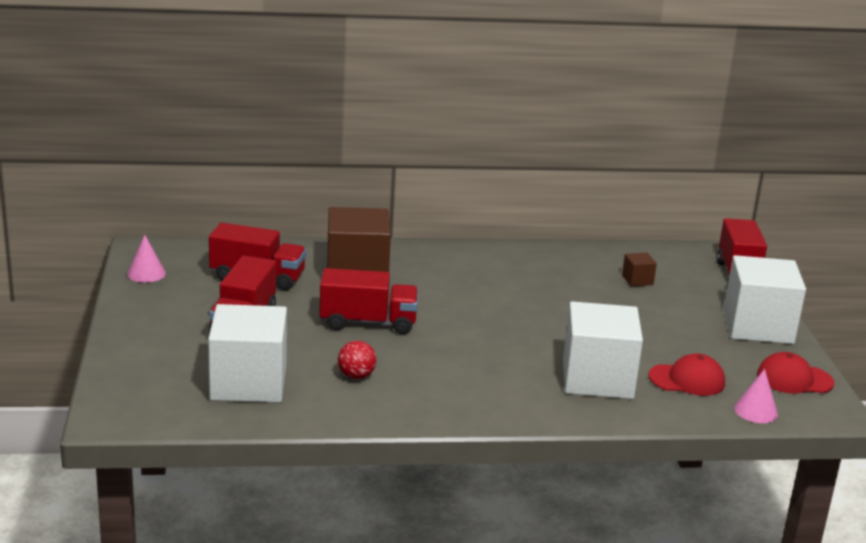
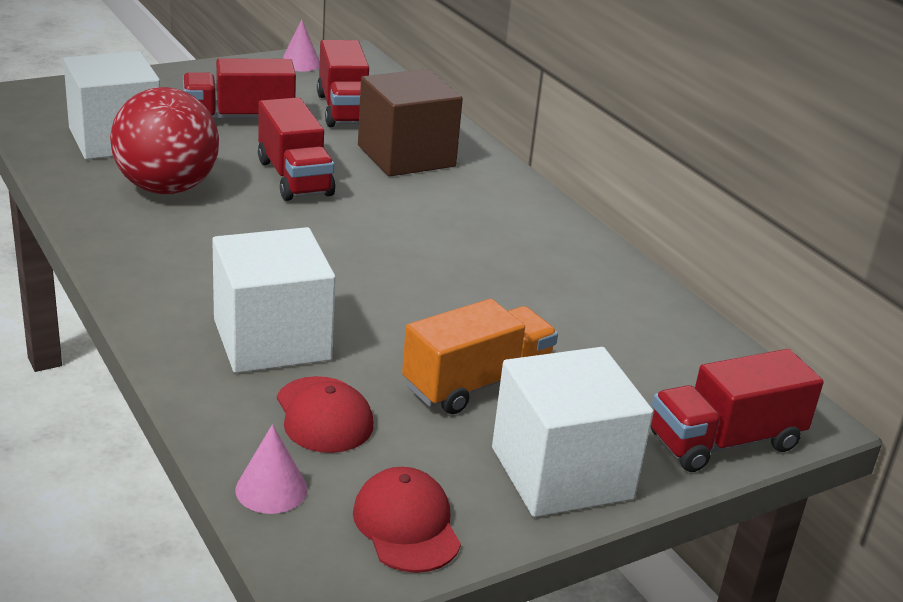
camera: 65 degrees right, 5 degrees up
(356, 376) = (167, 188): red ball -> red ball, size x2.30
(637, 280) = (602, 344): brown cube -> none
(667, 326) = (477, 383): none -> orange truck

